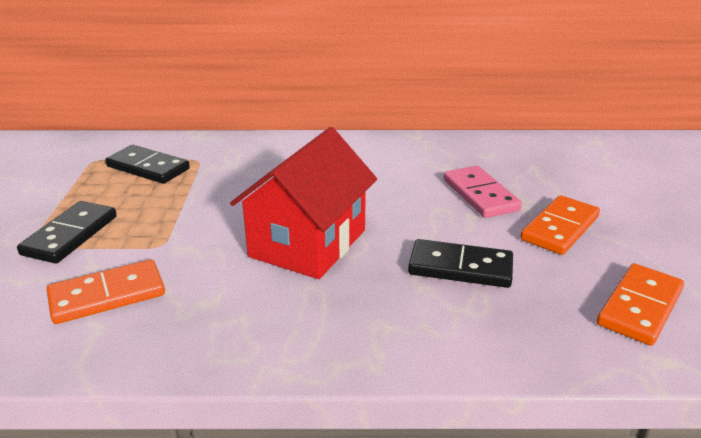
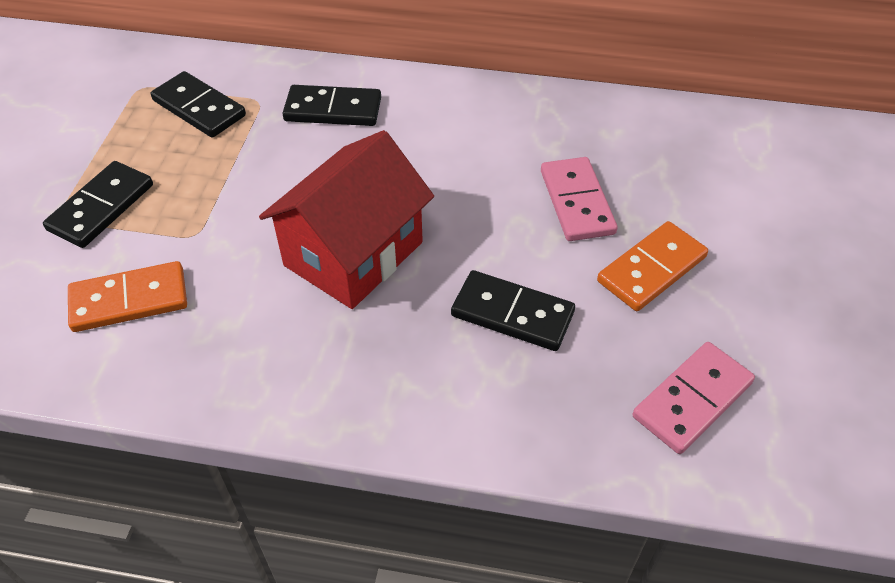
camera: 10 degrees right, 20 degrees up
(262, 160) = (333, 110): none -> black domino
(640, 307) = (692, 400): orange domino -> pink domino

